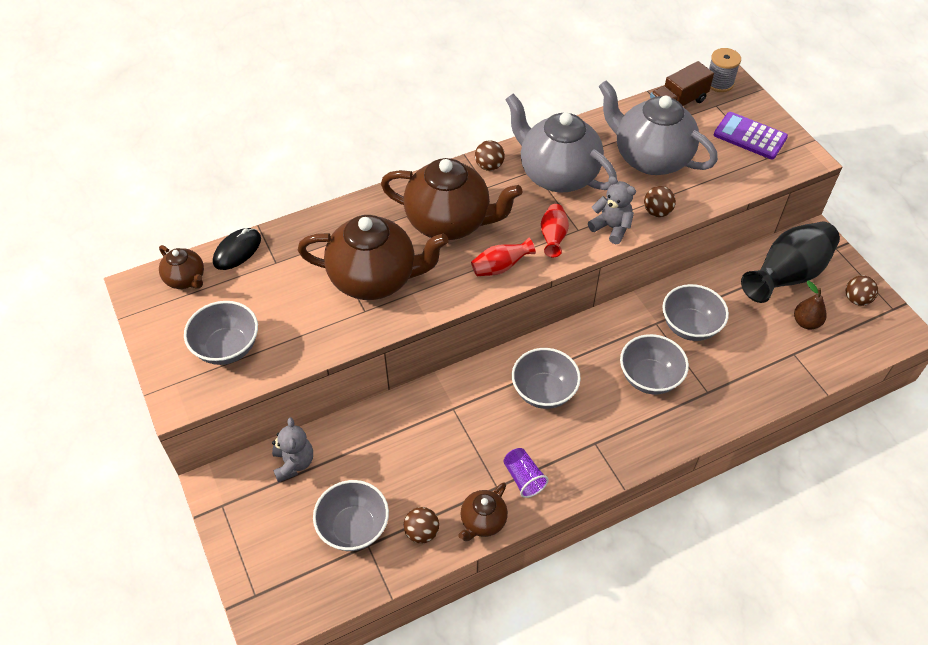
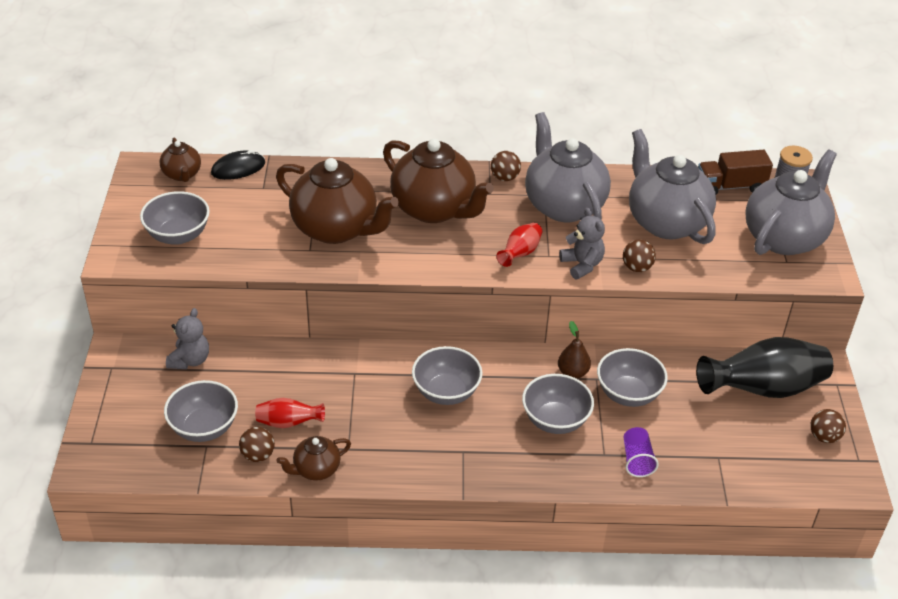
camera: 25 degrees right, 10 degrees down
(500, 267) = (453, 259): red vase -> red vase (288, 423)
(523, 478) = (377, 452): purple cup -> purple cup (637, 460)
(750, 136) = (784, 237): purple calculator -> grey teapot
(806, 322) = (752, 436): brown pear -> brown pear (572, 372)

